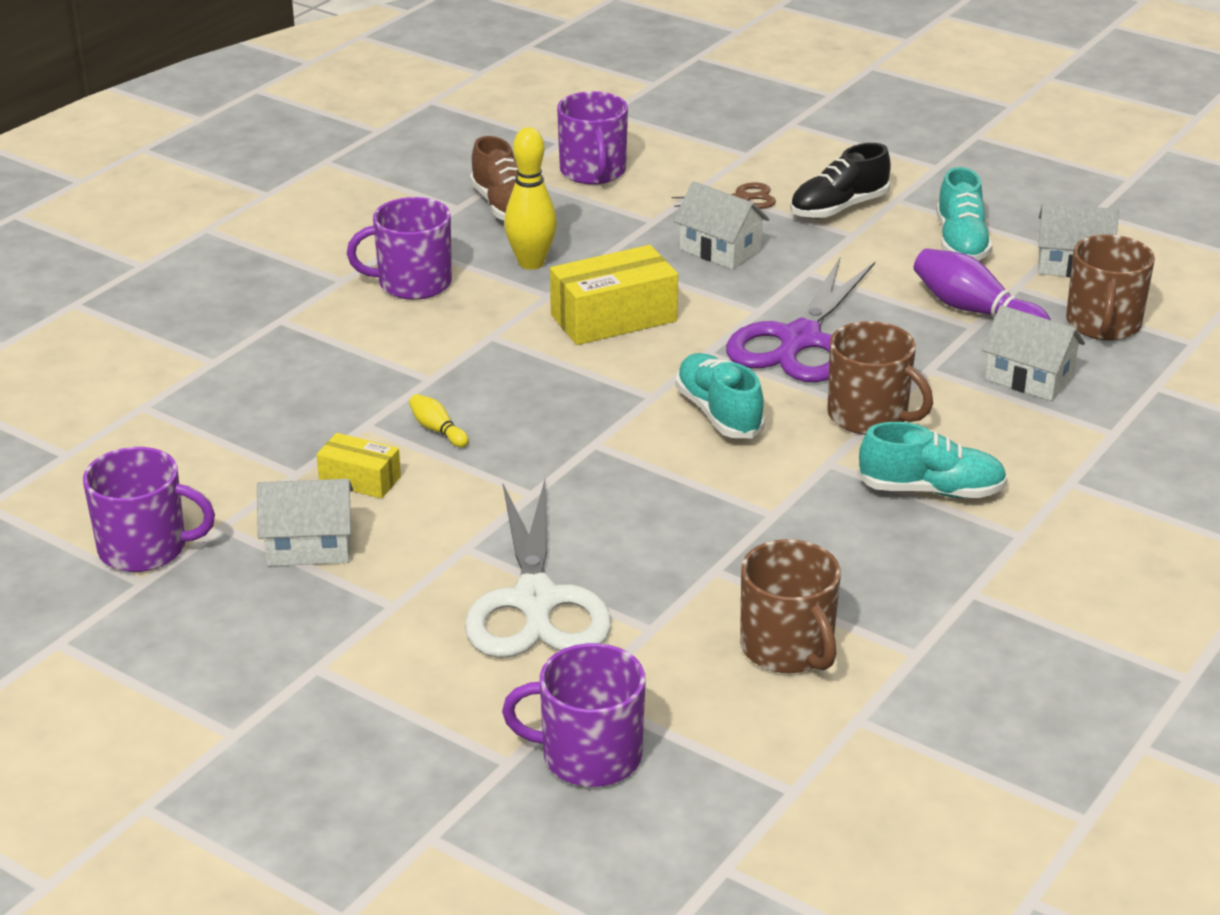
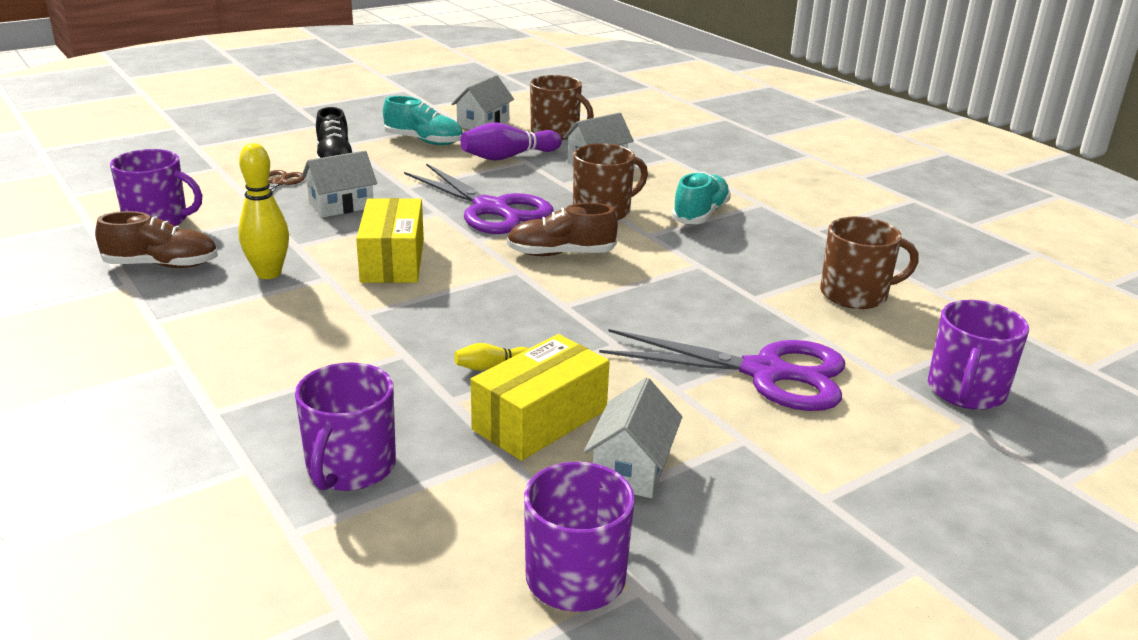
camera: 70 degrees left, 5 degrees down
(360, 480) = (540, 420): yellow box -> yellow box, size x1.75
(412, 283) = (233, 330): purple mug -> purple mug (350, 468)
(535, 601) = (765, 373): white scissors -> purple scissors
(719, 413) = (561, 254): turquoise shoe -> brown shoe

